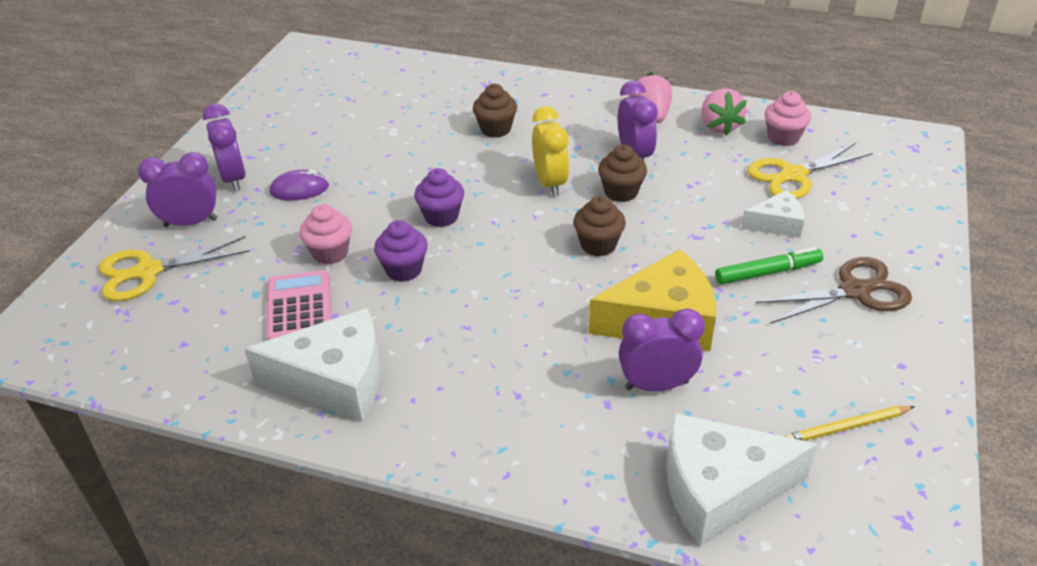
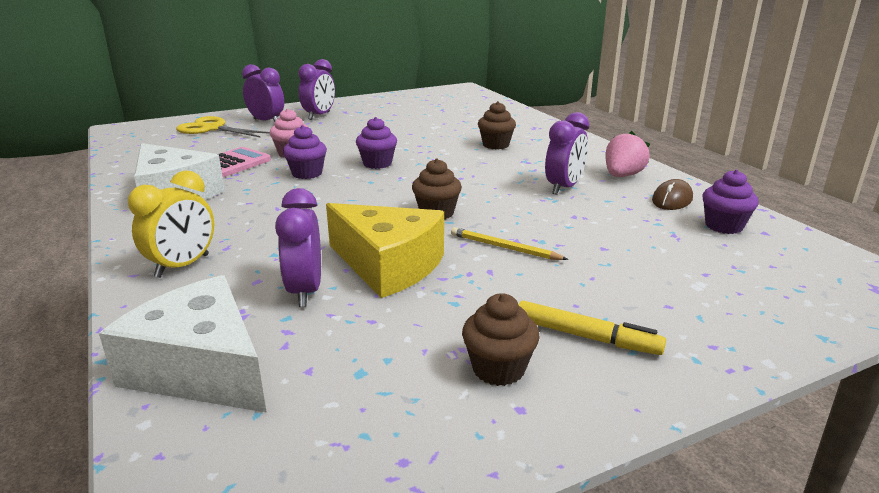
camera: 45 degrees right, 15 degrees down
(299, 189) = (337, 129): purple mouse -> none
(550, 183) = (474, 176): yellow clock -> yellow clock (183, 266)
(621, 192) = (512, 198): brown cupcake -> brown cupcake (498, 369)
(656, 385) = (305, 291): purple clock -> purple clock turned 135 degrees counterclockwise
(719, 126) = (672, 200): pink strawberry -> brown mouse
(767, 272) = (529, 285): green marker -> none
(776, 224) = (602, 265): white cheese -> none
(783, 137) = (723, 226): pink cupcake -> purple cupcake
(793, 175) = (684, 248): yellow scissors -> none
(847, 427) = (372, 409): yellow pencil -> yellow pencil (504, 248)
(855, 291) = (586, 337): brown scissors -> yellow marker

